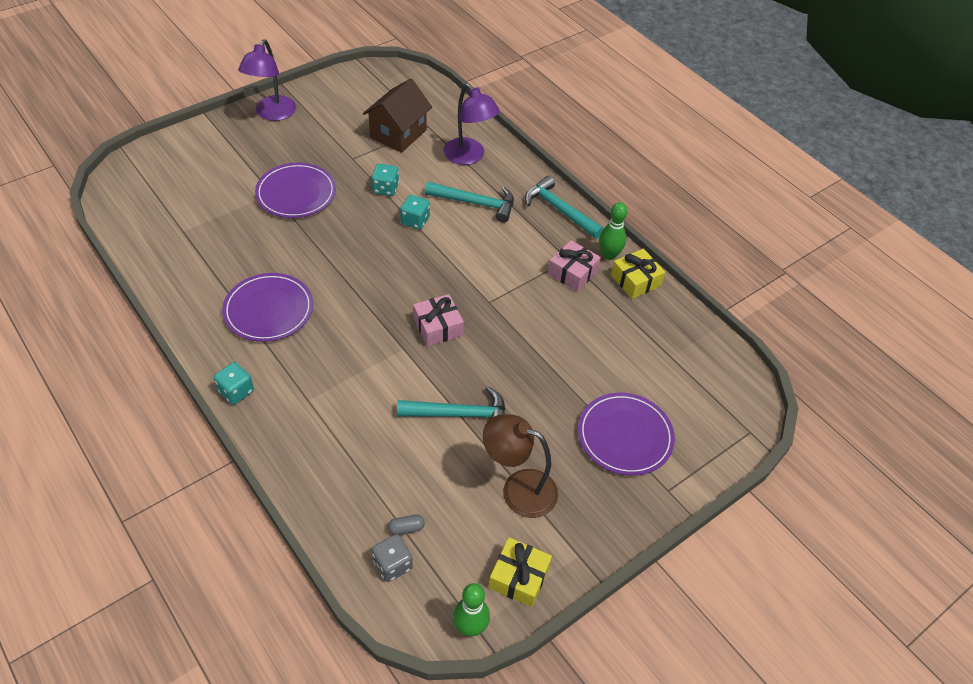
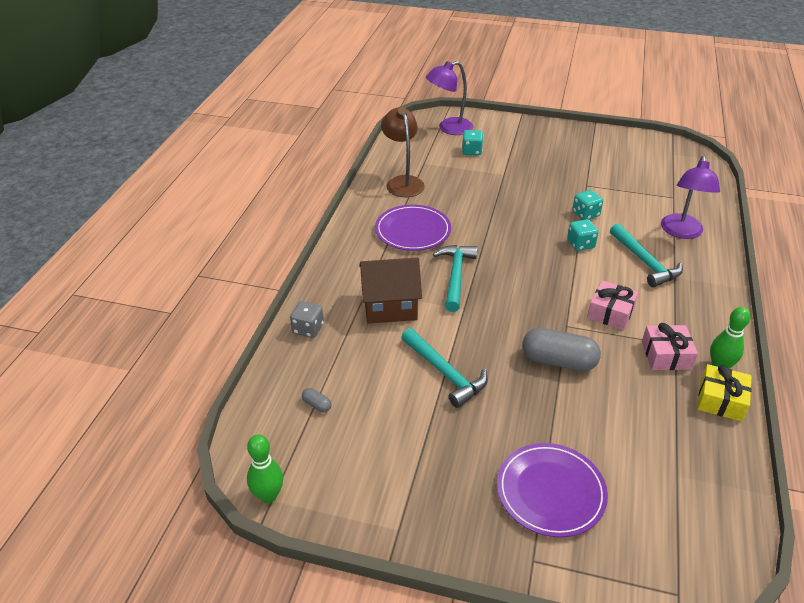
camera: 55 degrees right, 10 degrees down
(236, 391) = (335, 257): turquoise dice -> turquoise dice (472, 151)
(272, 114) = (565, 134): purple lamp -> purple lamp (449, 128)
(296, 193) = (519, 183): purple plate -> none
(392, 565) = (280, 416): grey dice -> grey dice (308, 329)
(398, 134) = (642, 189): brown house -> brown house (390, 306)
(438, 327) = (505, 313): pink gift -> pink gift (610, 313)
(518, 336) = (558, 361): none -> grey capsule
(518, 489) = (418, 450): brown lamp -> brown lamp (403, 182)
(519, 577) = (339, 500): yellow gift -> none
(559, 210) = (715, 309): turquoise hammer -> turquoise hammer (455, 276)

